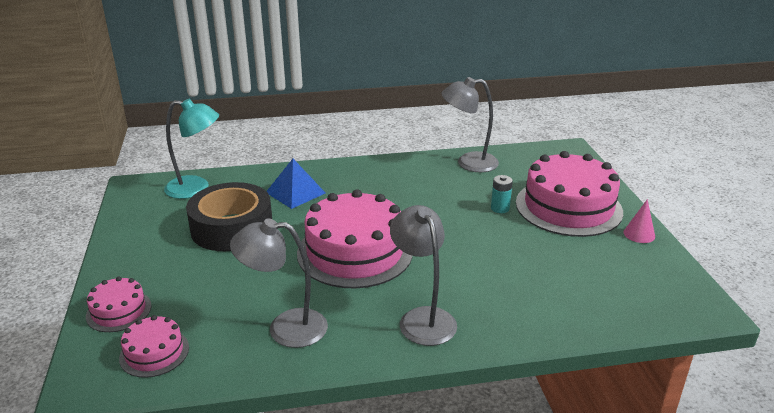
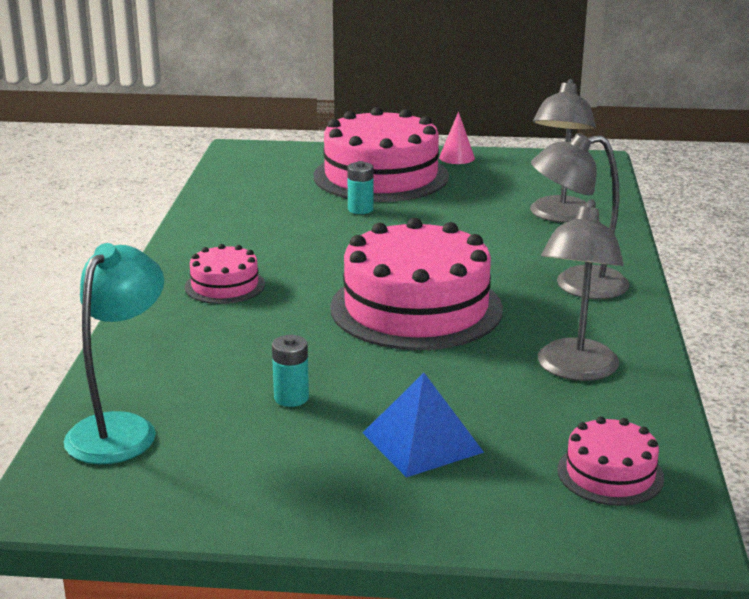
camera: 75 degrees left, 5 degrees down
(119, 311) = (496, 509): pink cake -> pink cake (225, 285)
(232, 227) = (291, 398): black tape -> turquoise battery
(295, 192) = (213, 336): blue pyramid -> blue pyramid (422, 442)
(468, 163) = (225, 207): grey lamp -> grey lamp (559, 216)

